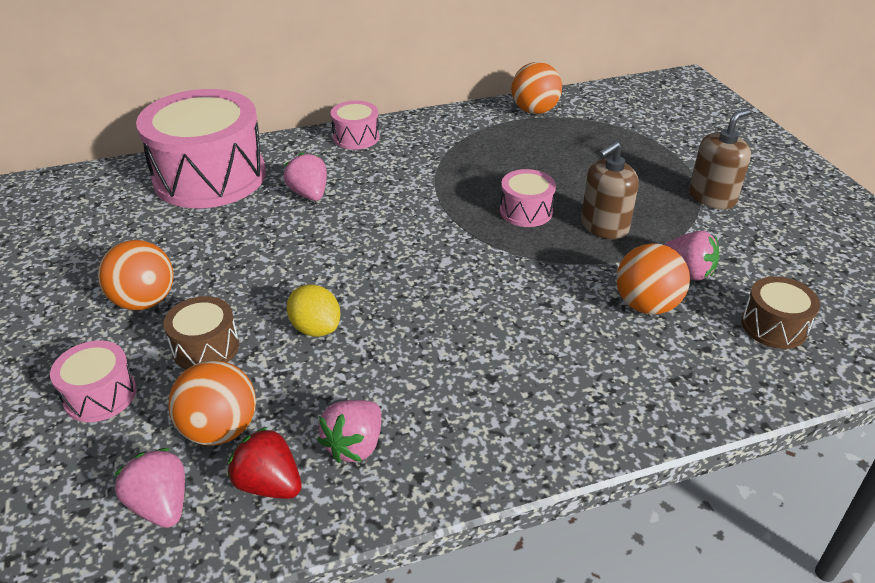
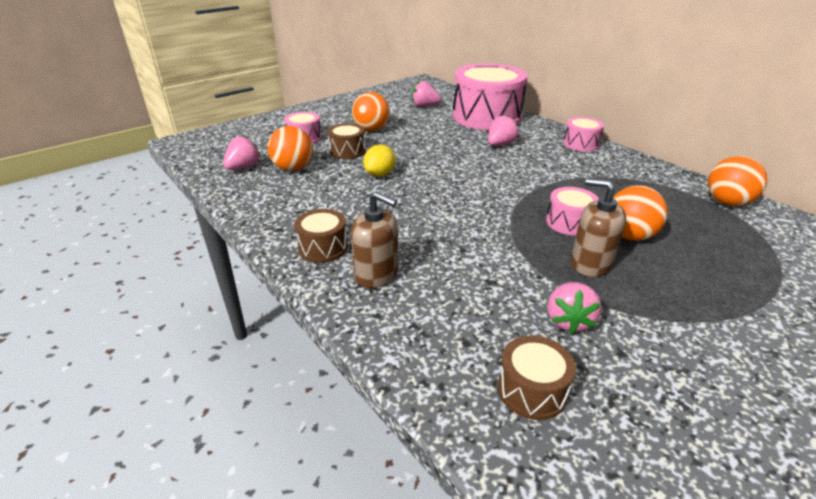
camera: 70 degrees right, 5 degrees down
(269, 484) = (262, 188): red strawberry -> none
(354, 445) = (295, 205): pink strawberry -> pink strawberry (424, 106)
(492, 431) = (323, 247): none -> brown drum
(646, 305) = (499, 300): orange ball -> orange ball (629, 236)
(712, 197) = (722, 329): brown soap dispenser -> brown soap dispenser (376, 274)

